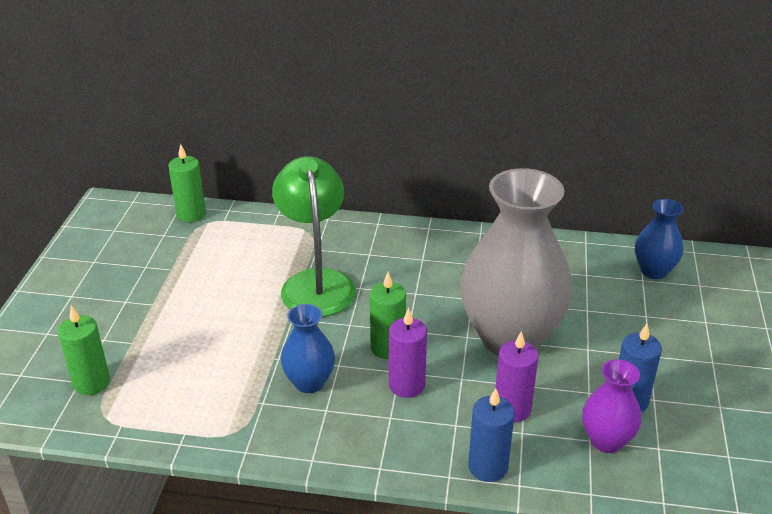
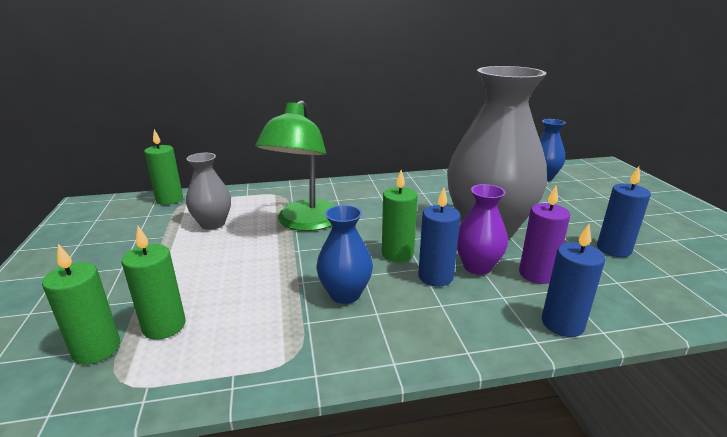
camera: 20 degrees left, 10 degrees down
(146, 375) = (164, 326): none -> green candle
(223, 262) = (213, 224): none -> grey vase
(316, 282) = (305, 223): green lamp -> green lamp turned 135 degrees counterclockwise
(407, 385) = (435, 277): purple candle -> blue candle
(606, 441) = (629, 279): purple vase -> purple vase (477, 266)

